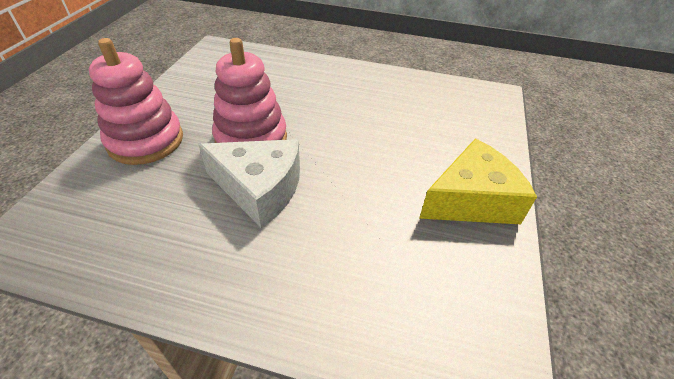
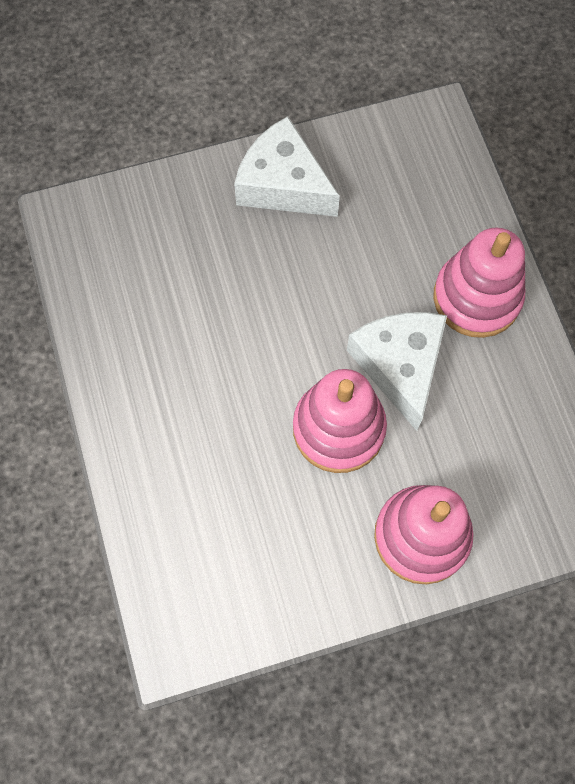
camera: 120 degrees left, 25 degrees up
(266, 274) = (477, 297): none -> pink stacking toy
(471, 200) = (283, 184): yellow cheese -> white cheese

